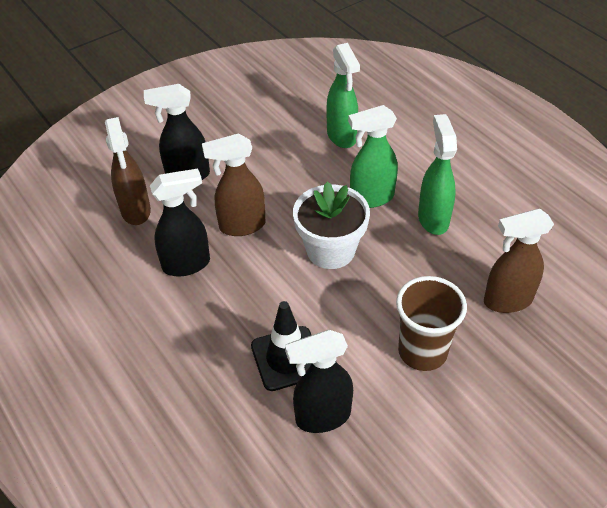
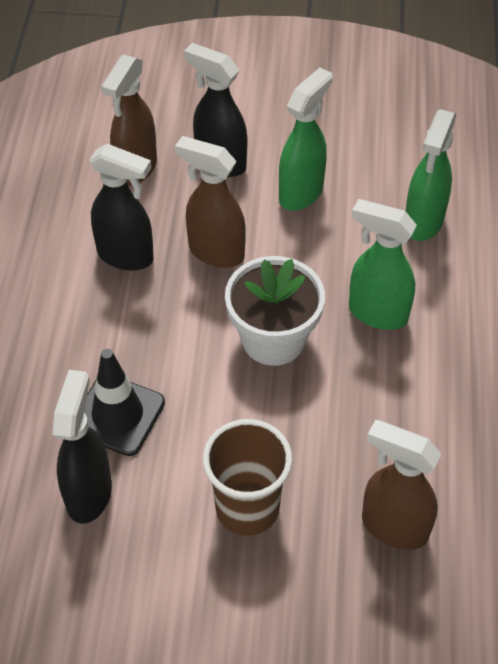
camera: 40 degrees right, 5 degrees up
(322, 417) = (89, 493): black spray bottle -> black spray bottle turned 75 degrees clockwise
(433, 219) = (418, 382): green spray bottle -> green spray bottle (301, 193)

